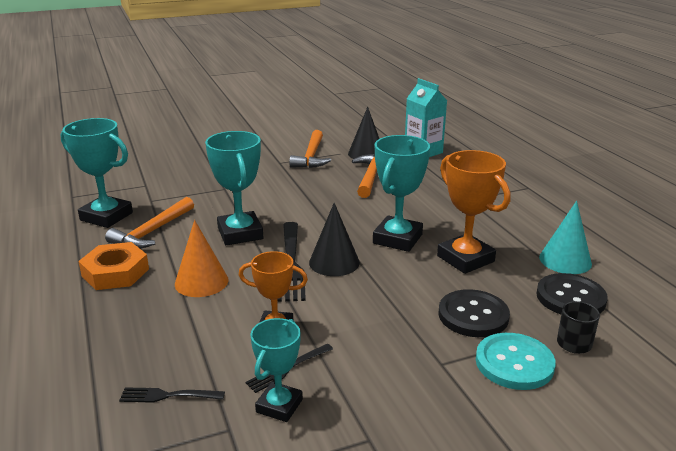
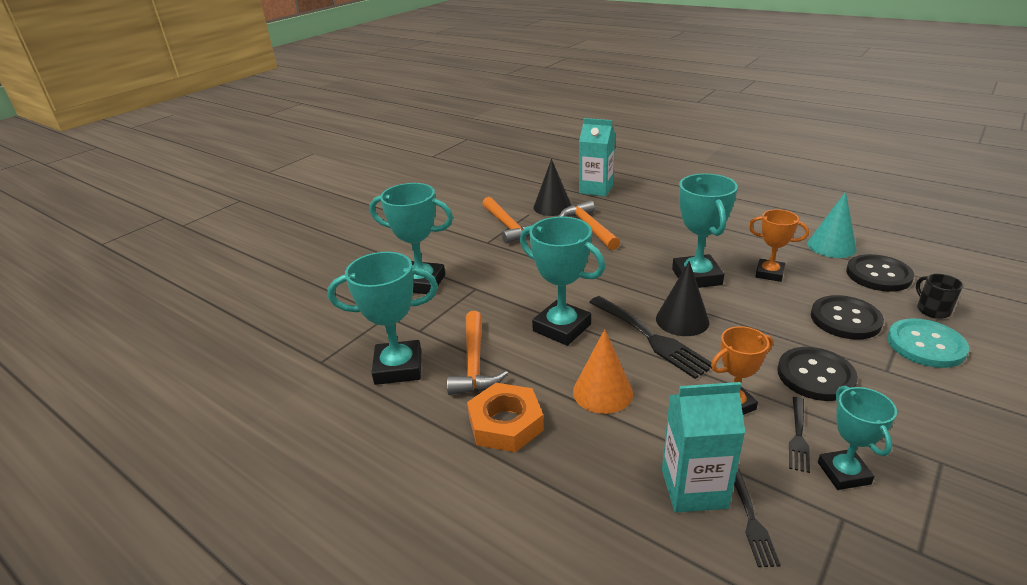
camera: 30 degrees left, 5 degrees up
(163, 361) = (694, 488): none -> turquoise carton
(168, 395) = (750, 519): black fork -> black fork turned 60 degrees counterclockwise
(196, 173) = (421, 283): none -> turquoise trophy
(373, 340) = (815, 375): none -> black button
(465, 259) = (769, 273): orange trophy -> orange trophy, size x0.63

